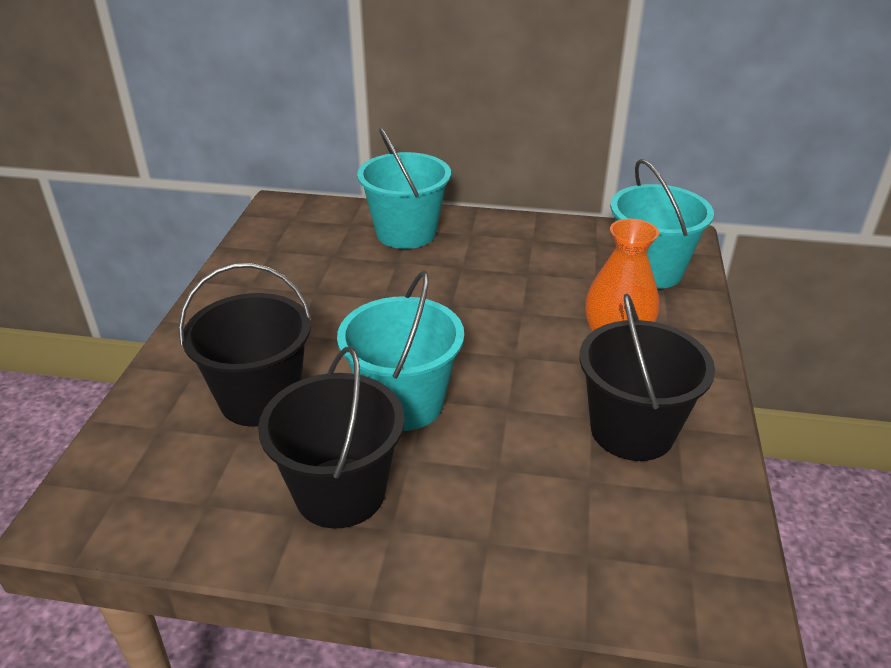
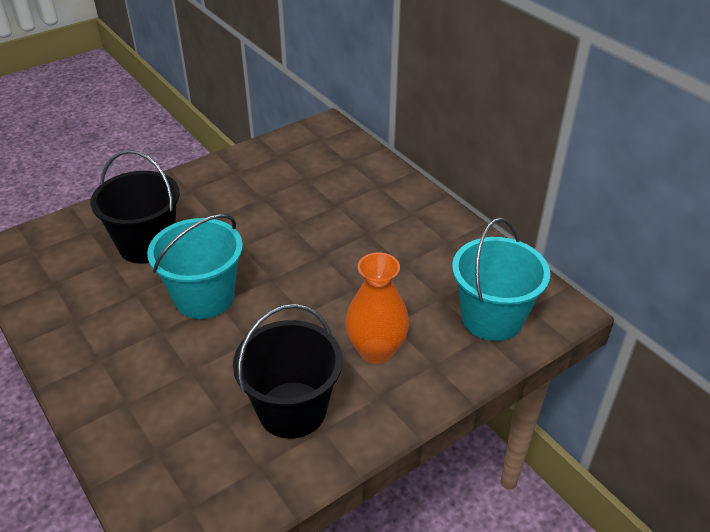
camera: 45 degrees right, 5 degrees up
(340, 492) = (107, 322): black bucket -> none
(406, 233) = (372, 188): turquoise bucket -> none

